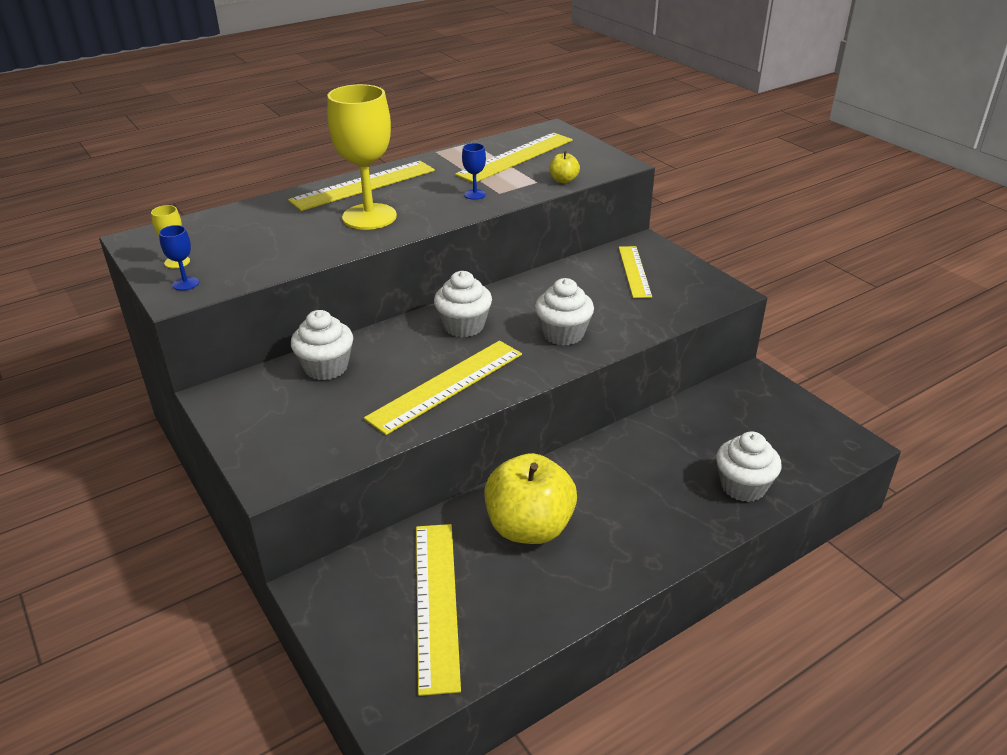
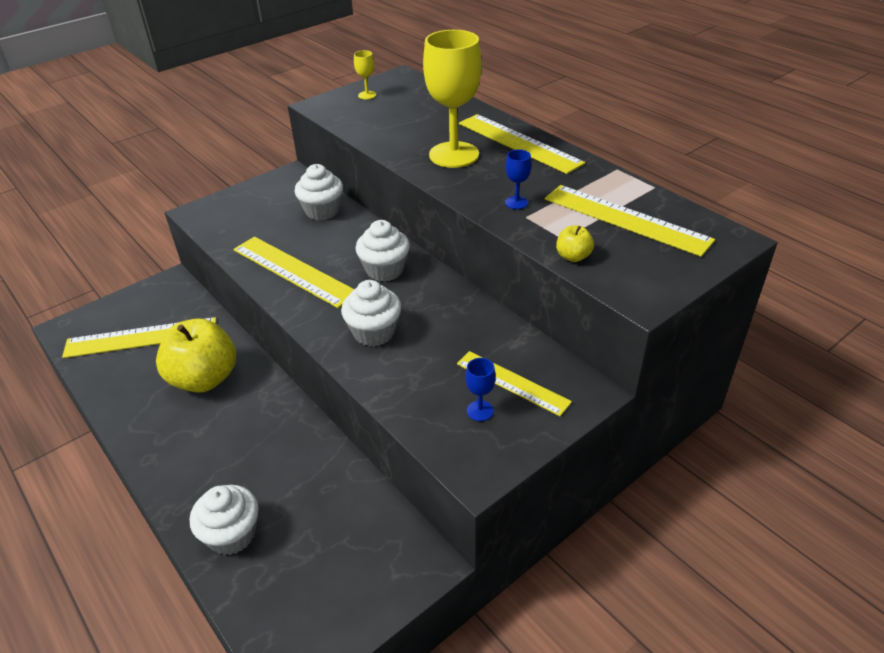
camera: 85 degrees right, 5 degrees up
(185, 283) = (335, 104): blue goblet -> blue goblet (480, 411)
(634, 271) = (512, 383): yellow ruler -> yellow ruler turned 45 degrees clockwise

